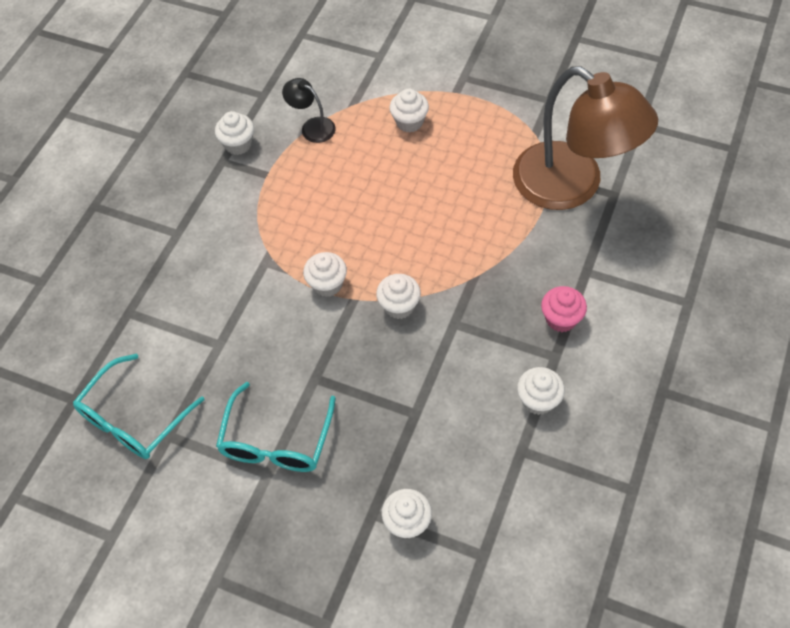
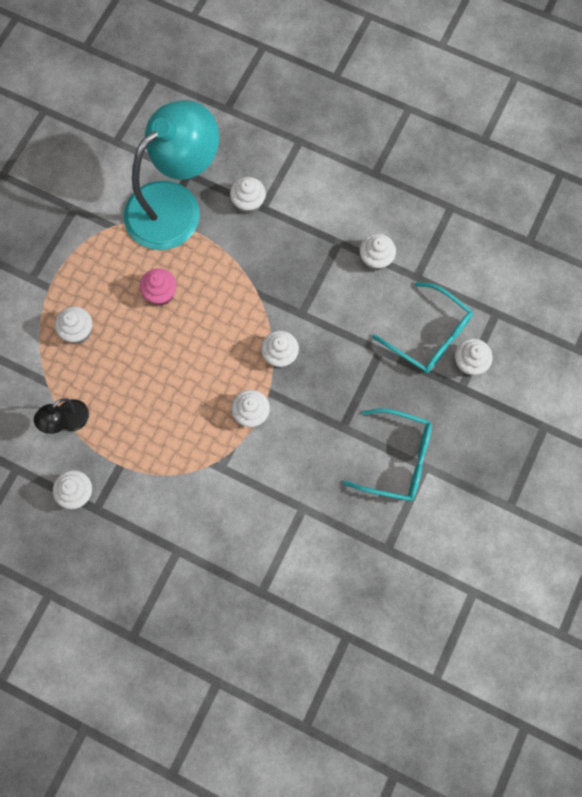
camera: 90 degrees left, 15 degrees up
(133, 419) = (369, 580): turquoise glasses -> turquoise glasses (429, 336)
(561, 319) = (305, 233): pink cupcake -> pink cupcake (161, 294)
(572, 186) = (175, 205): brown lamp -> turquoise lamp
(589, 256) = (248, 203): none -> white cupcake

